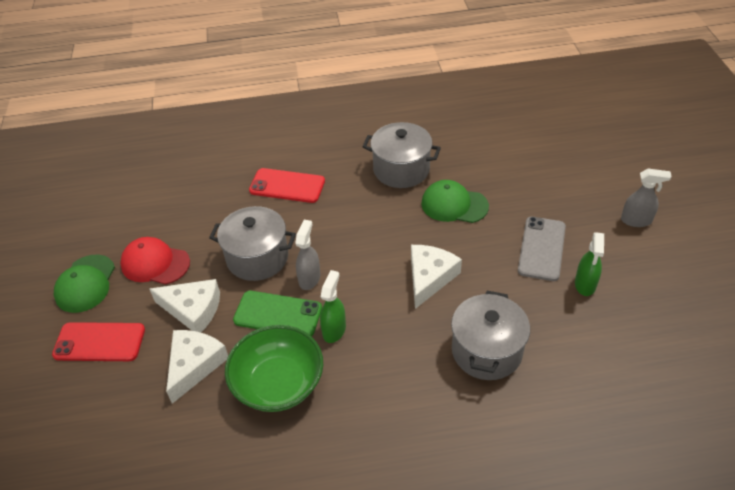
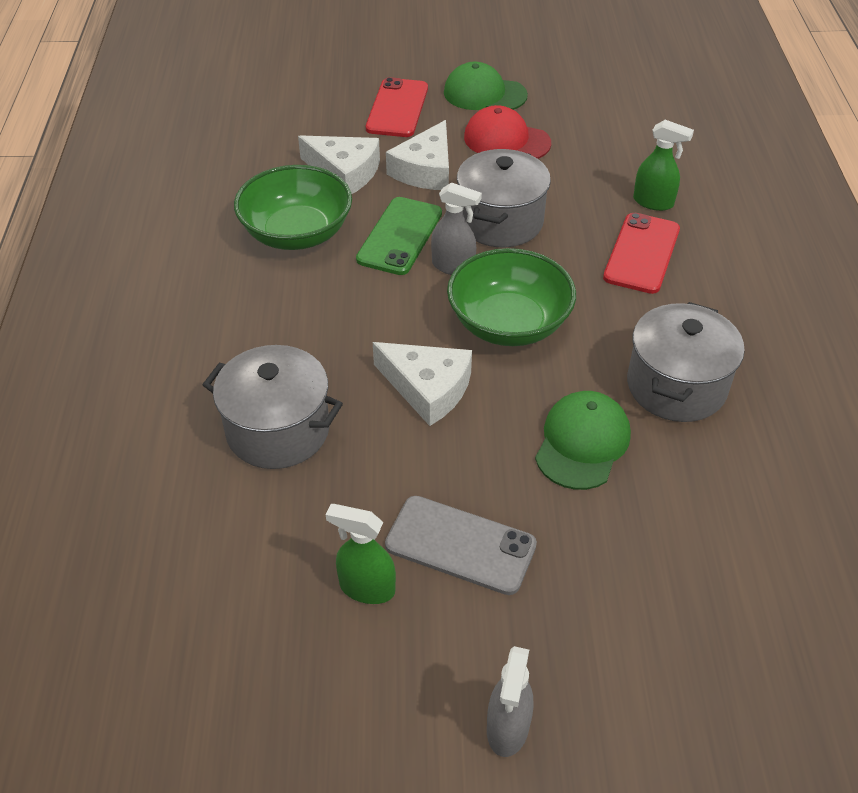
camera: 95 degrees right, 0 degrees up
(155, 263) = (506, 140): red cap -> red cap turned 90 degrees counterclockwise
(334, 330) = (361, 283): green spray bottle -> green spray bottle (653, 202)
(363, 244) = (508, 323): none -> green bowl

